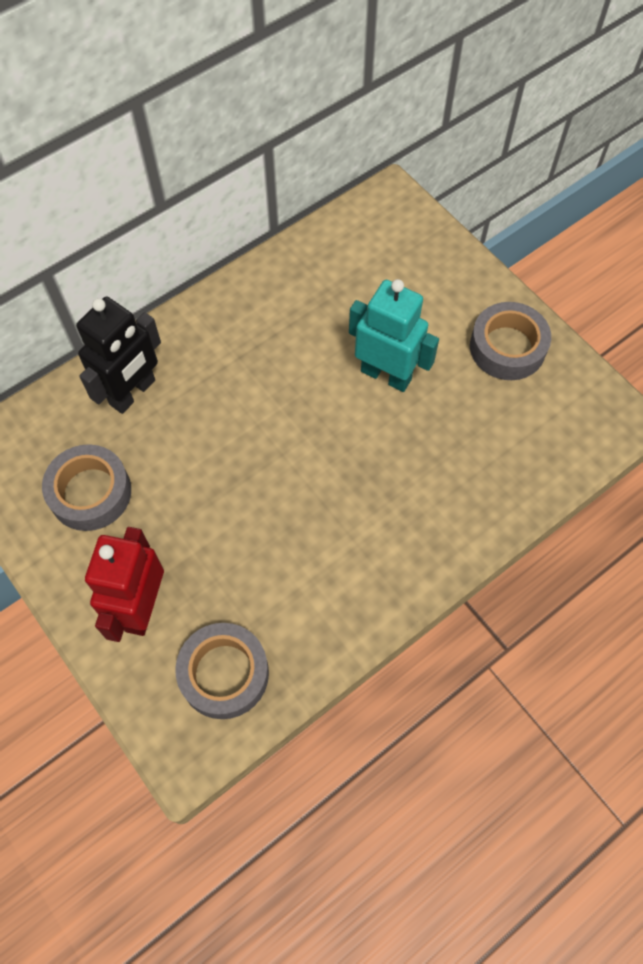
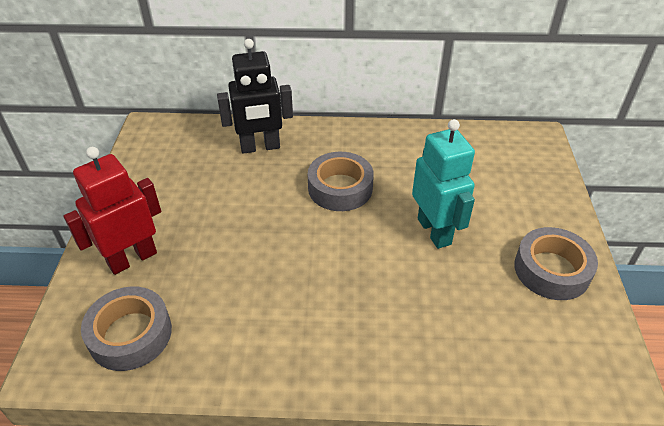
camera: 40 degrees right, 20 degrees down
(90, 492) = (179, 180): grey tape -> grey tape (340, 188)

